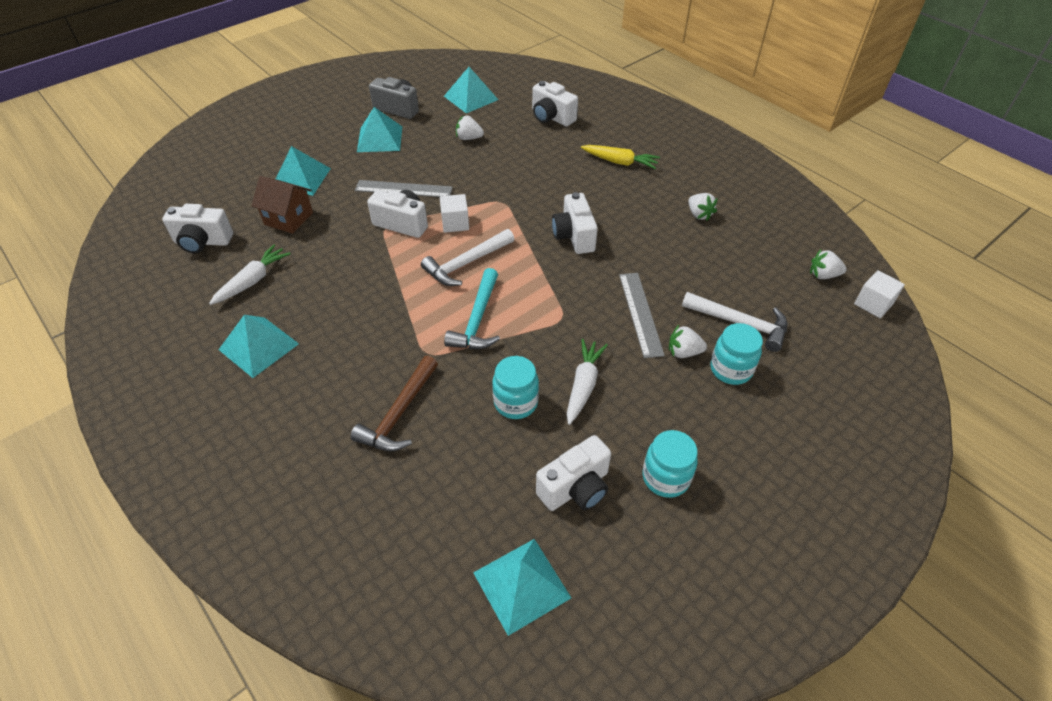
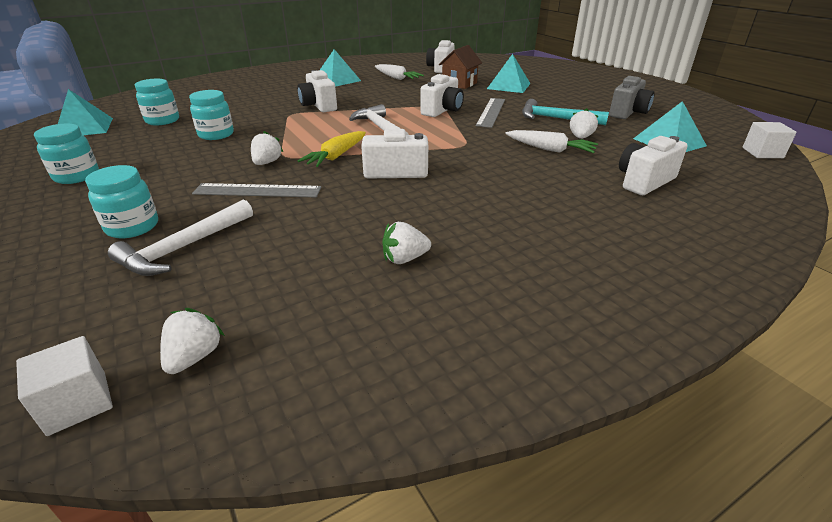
camera: 100 degrees right, 15 degrees down
(380, 139) = (570, 106): turquoise pyramid -> none
(399, 413) = (247, 106): brown hammer -> none
(455, 223) = (437, 126): white cube -> white cube (762, 153)
(475, 492) = (162, 121): none -> turquoise jar
(477, 319) = (311, 128): turquoise hammer -> turquoise hammer (556, 119)
(576, 488) = (120, 146): white camera -> white camera (319, 106)
(583, 385) = (203, 157): white carrot -> white carrot (550, 149)
(620, 162) = (540, 215): yellow carrot -> yellow carrot (336, 156)
(683, 352) = (185, 205): white strawberry -> white strawberry (267, 163)

